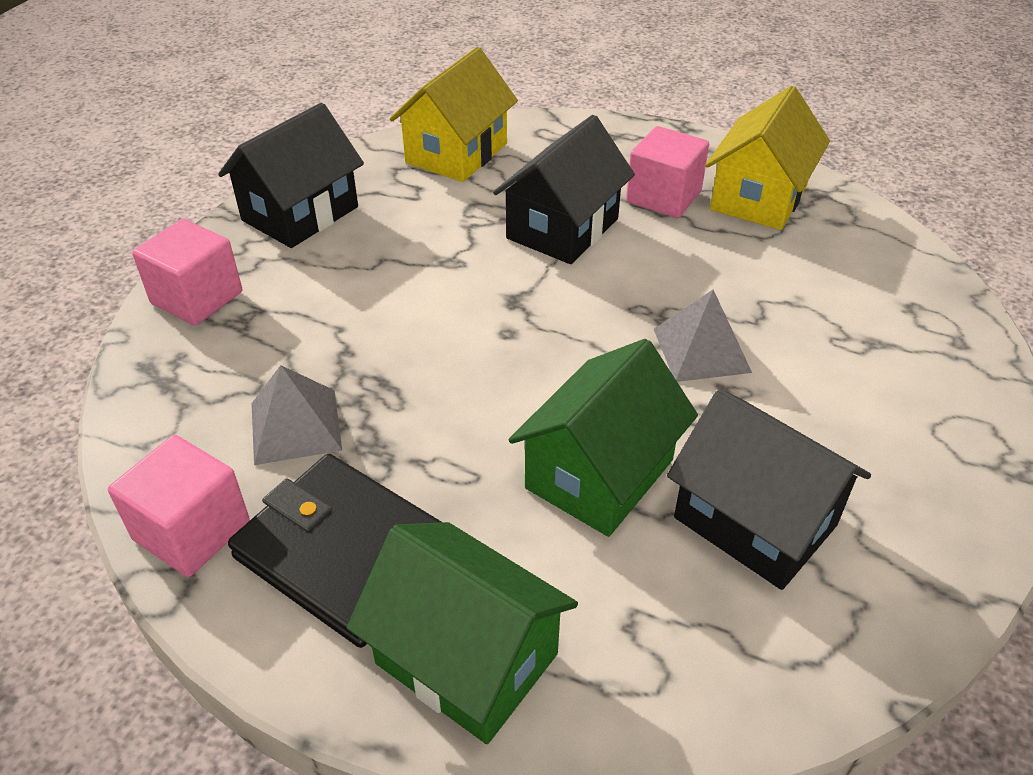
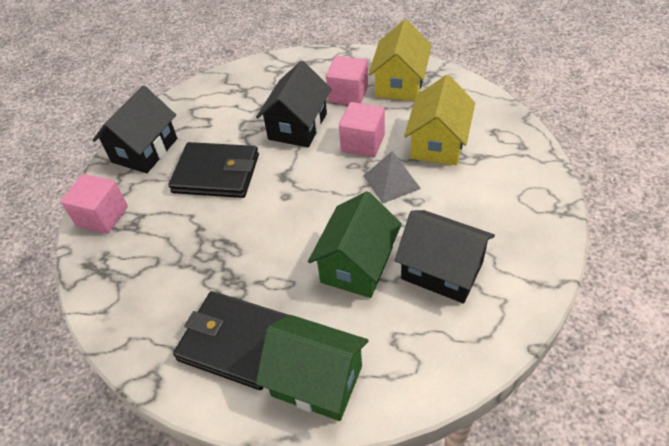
camera: 10 degrees left, 5 degrees up
(192, 531) = (149, 352): pink cube -> pink cube (362, 143)
(296, 426) = (186, 279): grey pyramid -> none
(403, 272) = (216, 173): none -> black wallet
(456, 153) = (224, 92): yellow house -> yellow house (438, 143)

